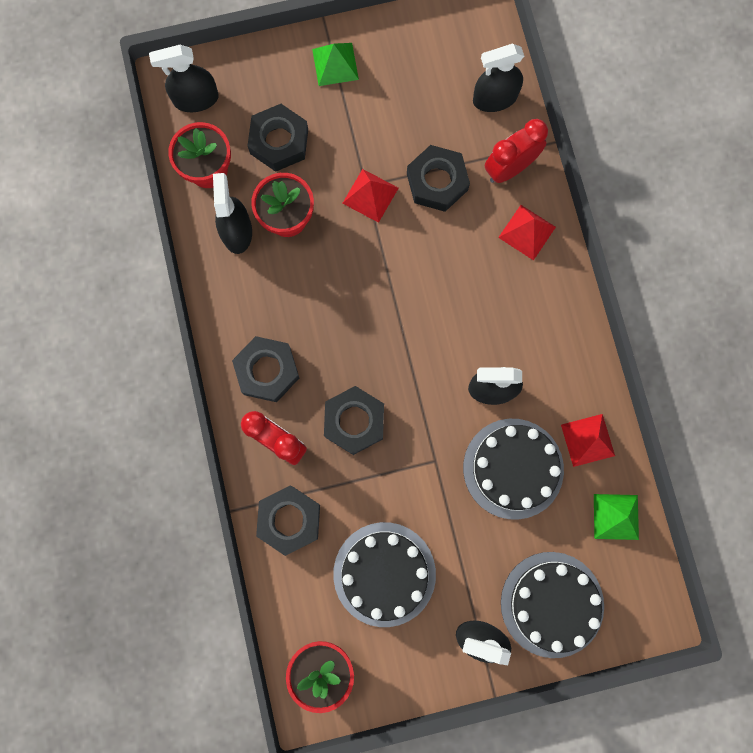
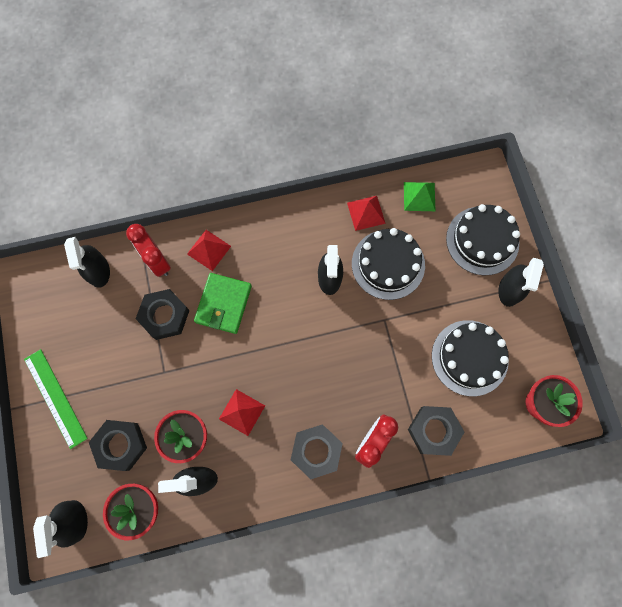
camera: 90 degrees left, 5 degrees down
(335, 64) = (55, 398): green pyramid -> green ruler
(354, 421) = (356, 380): black nut -> none
(370, 195) = (172, 368): red pyramid -> red pyramid (242, 412)
(453, 253) = (223, 304): none -> green wallet

